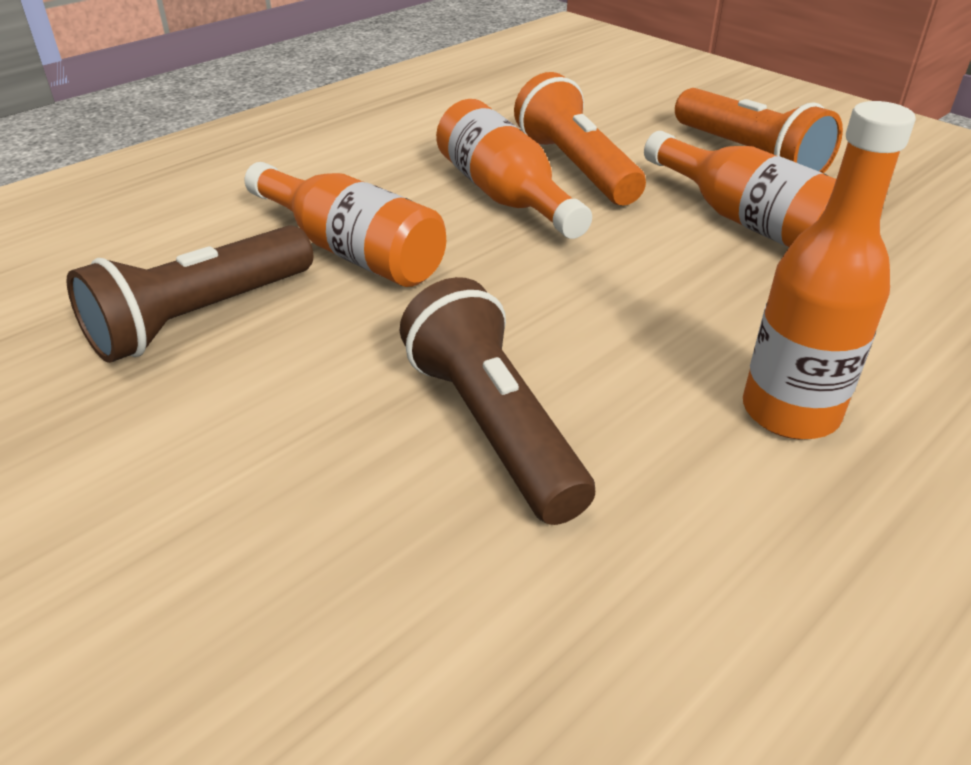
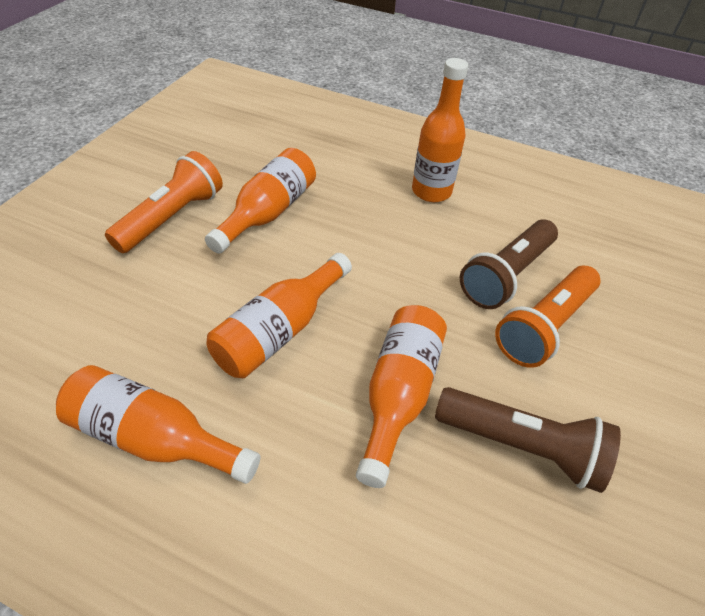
camera: 115 degrees left, 10 degrees up
(419, 125) = (155, 438): none -> orange bottle
(576, 168) = (218, 301): orange flashlight -> orange flashlight (544, 326)

